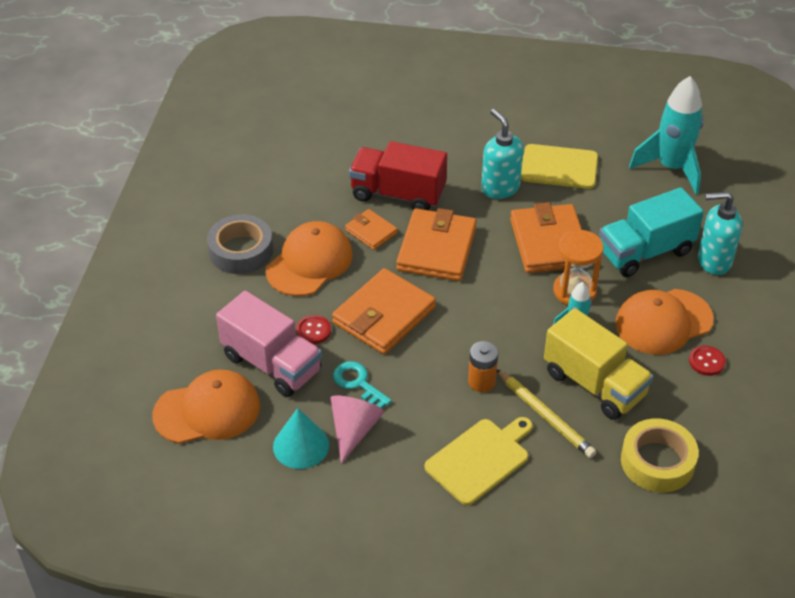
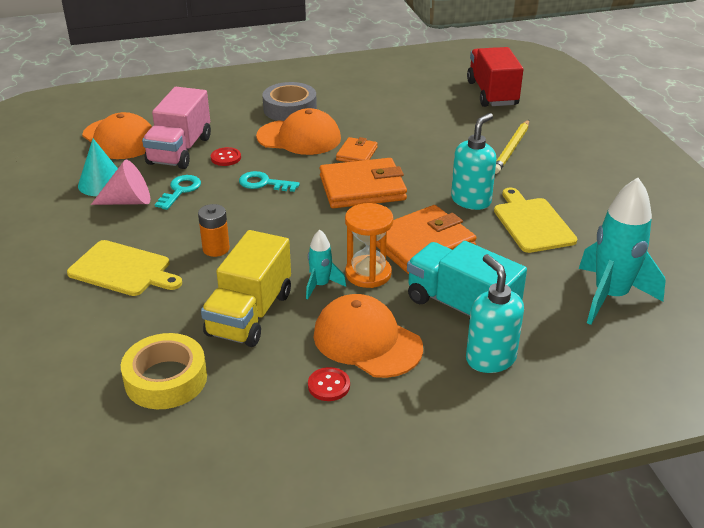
camera: 65 degrees right, 10 degrees down
(384, 315) = (264, 183): orange wallet -> turquoise key
(398, 194) = (412, 154): red truck -> red truck (492, 93)
(545, 416) = (192, 294): yellow pencil -> yellow pencil (511, 149)

